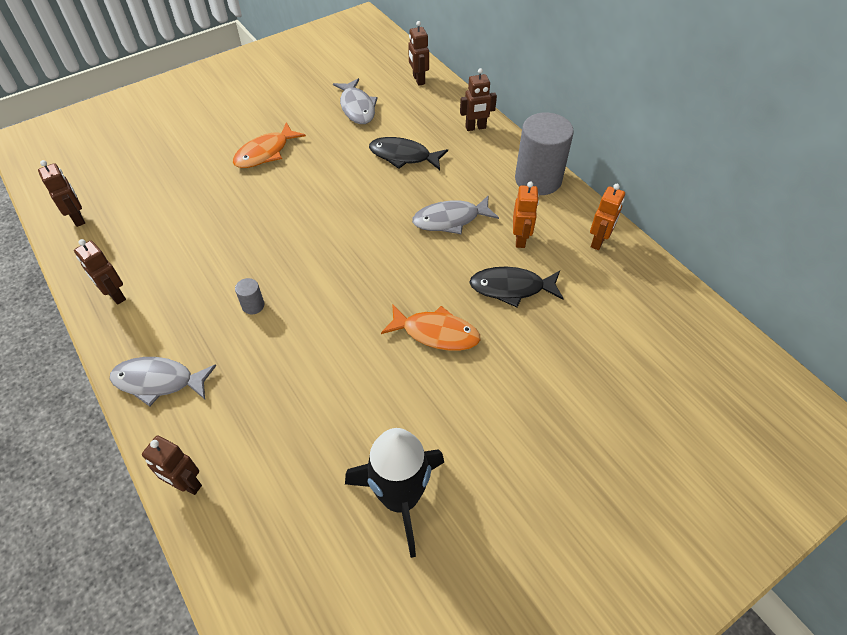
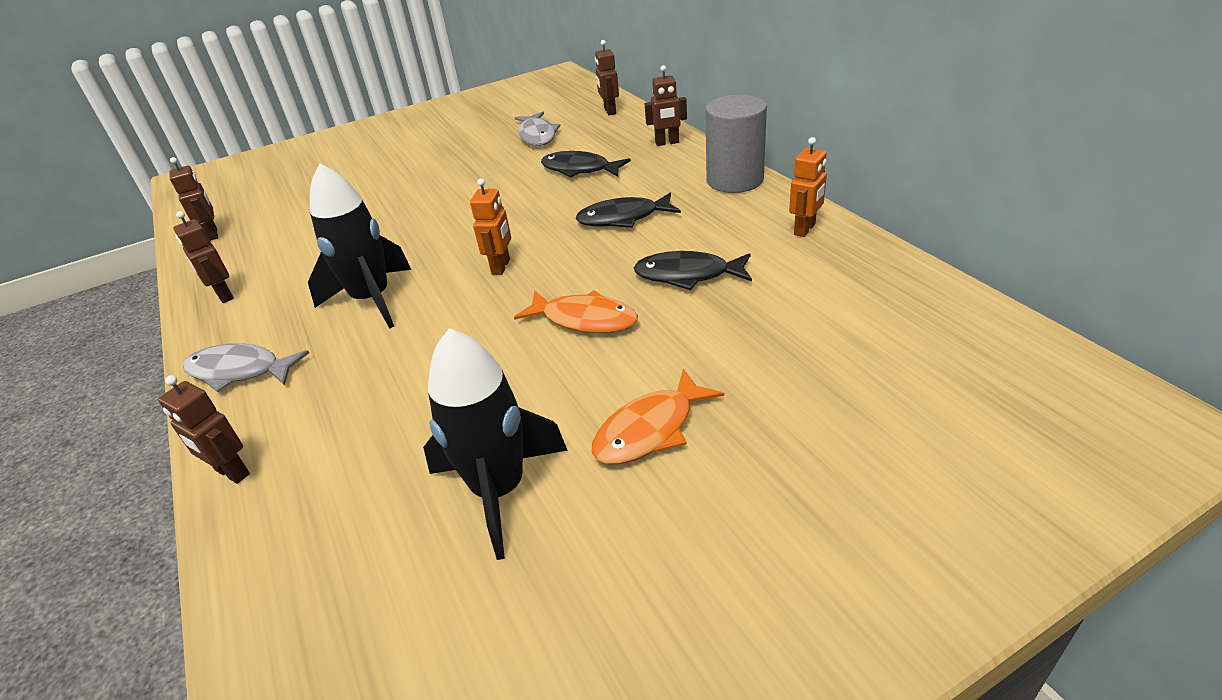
camera: 10 degrees right, 15 degrees down
(253, 305) = (372, 300): grey cylinder -> black rocket
(265, 153) = (428, 175): orange fish -> orange fish (650, 429)
(450, 220) = (623, 218): grey fish -> black fish
(520, 239) = (706, 231): orange robot -> orange robot (501, 267)

